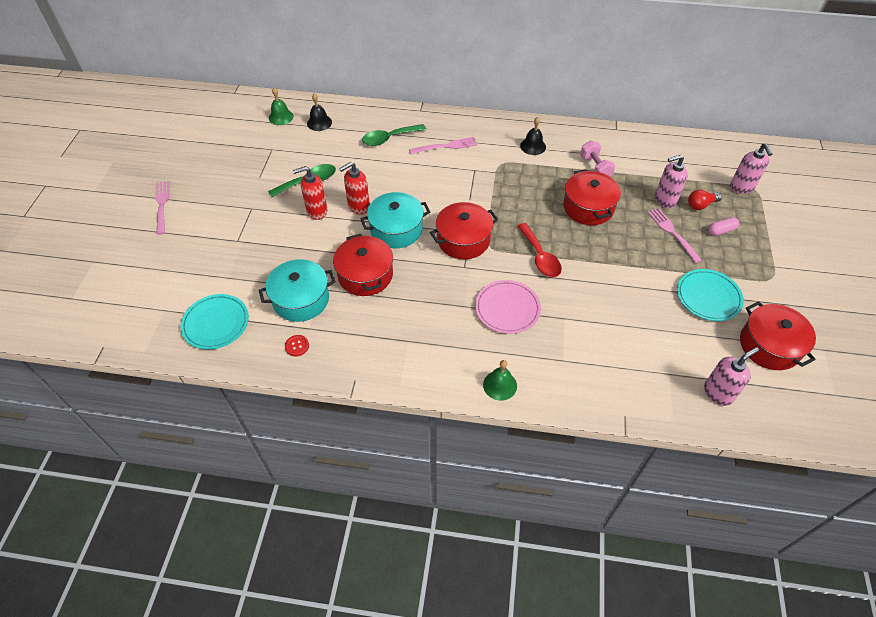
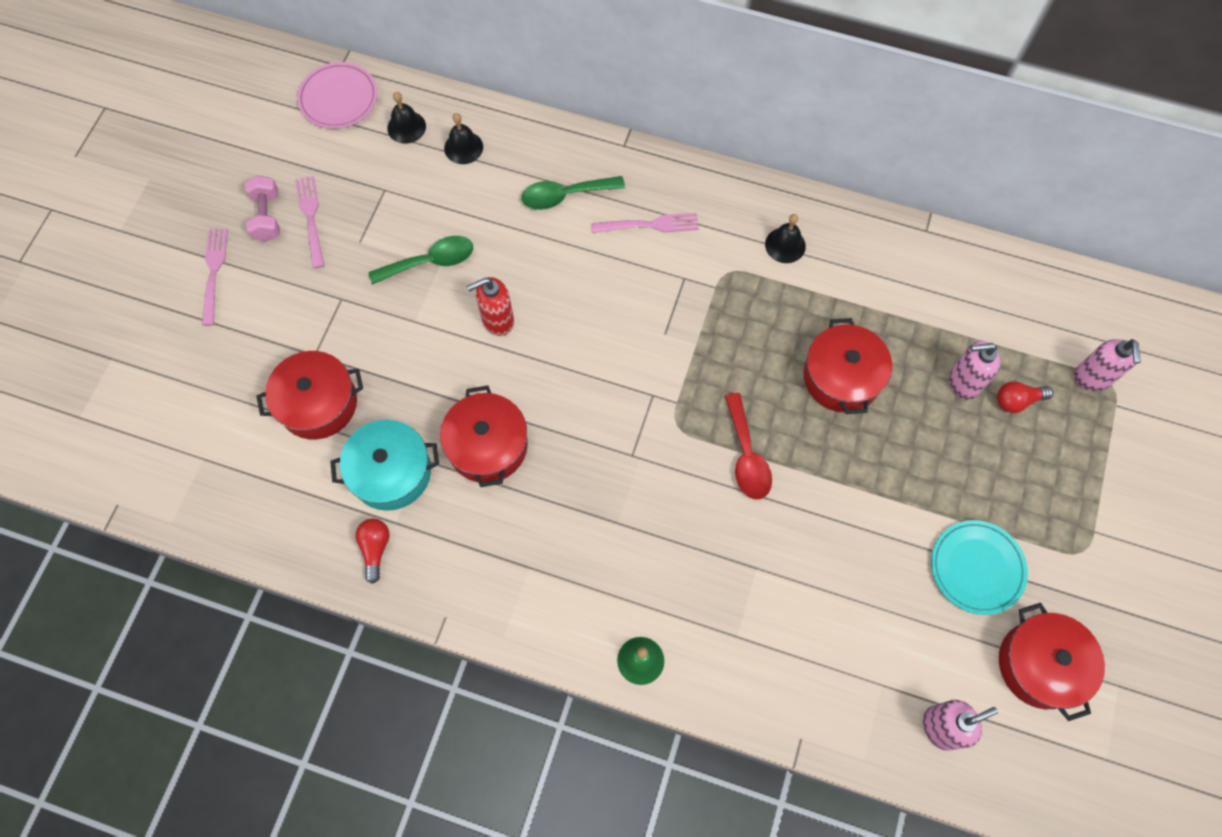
camera: 10 degrees right, 15 degrees up
(216, 323) = (270, 493): turquoise plate -> none
(281, 117) = (406, 127): green bell -> black bell
(297, 346) = (375, 549): red button -> red light bulb
(316, 211) = (435, 319): red soap dispenser -> none
(396, 229) = (546, 372): turquoise pot -> none
(463, 240) = (640, 407): red pot -> red pot (318, 403)
(507, 309) = (678, 538): pink plate -> pink plate (338, 98)
(595, 168) = (872, 303): pink dumbbell -> pink dumbbell (267, 217)
(672, 233) = (957, 446): pink fork -> pink fork (311, 218)
(721, 231) = (1034, 454): pink capsule -> none

